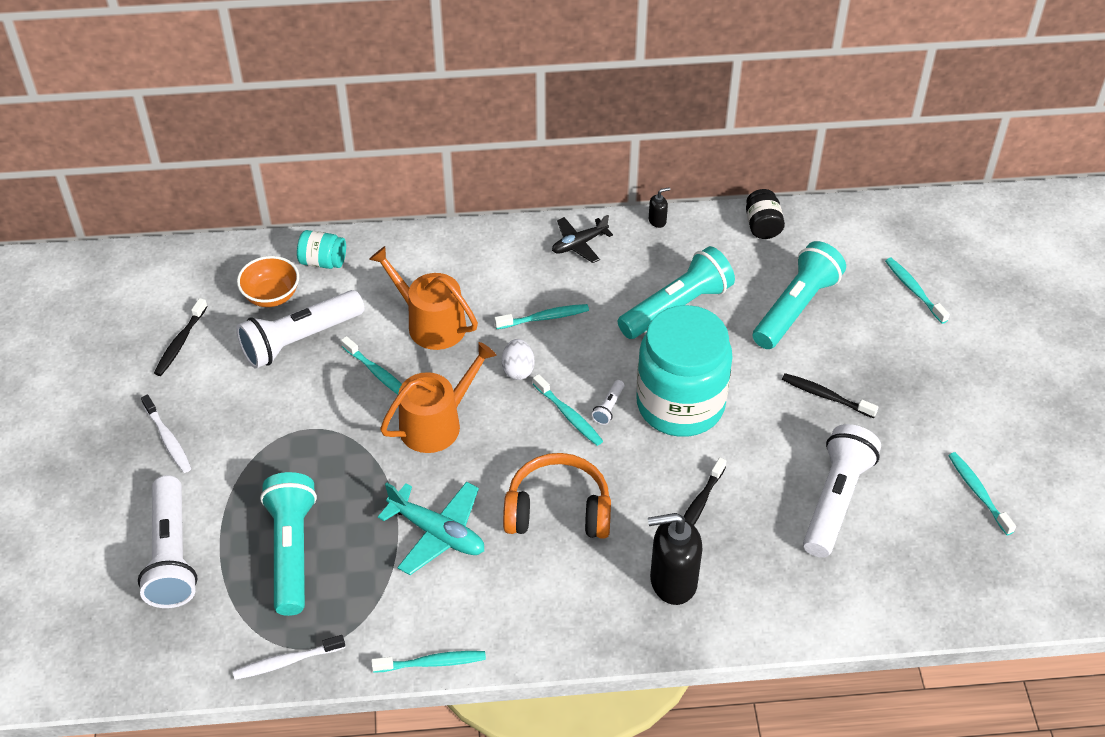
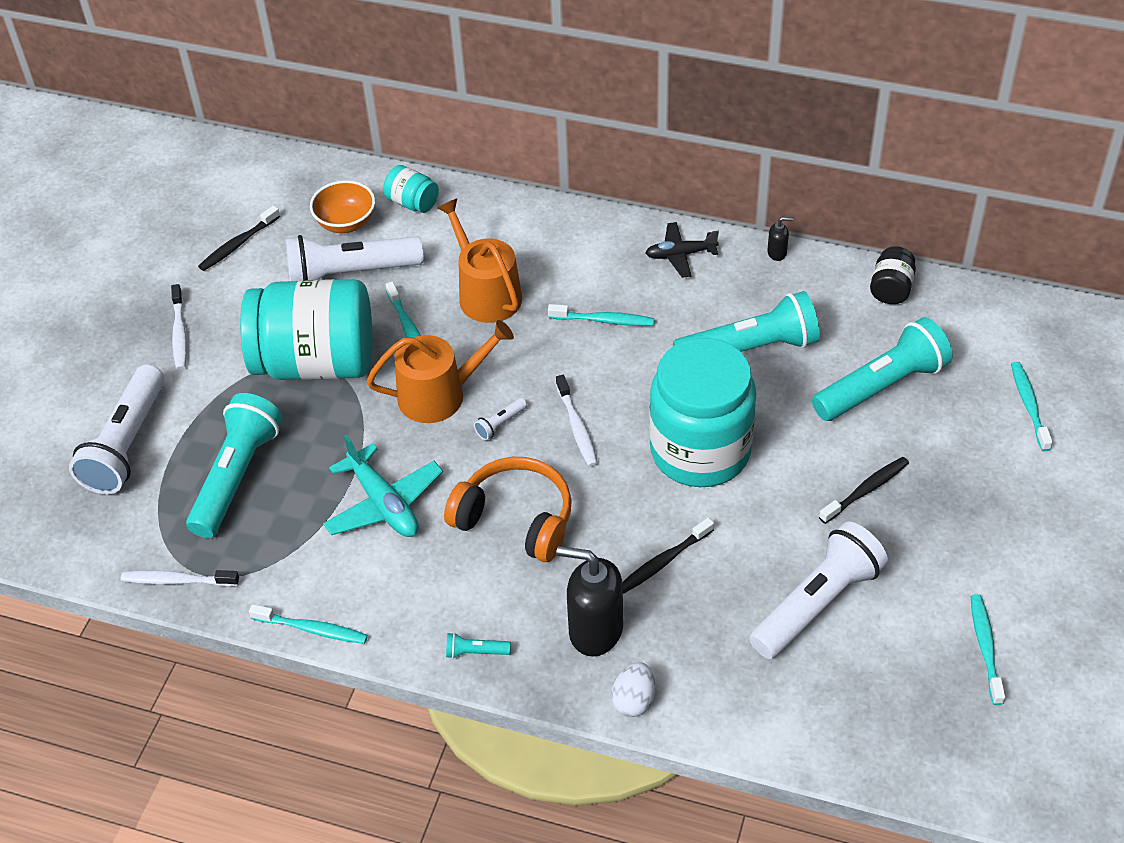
camera: 25 degrees right, 0 degrees up
(310, 428) = (316, 362): none -> turquoise jar
(518, 369) = (549, 365): white egg -> white egg (634, 700)
(568, 415) = (577, 426): turquoise toothbrush -> white toothbrush
(583, 633) = (475, 652): none -> turquoise flashlight
(608, 407) = (622, 431): white flashlight -> white flashlight (500, 424)
(826, 396) = (865, 490): black toothbrush -> black toothbrush turned 90 degrees clockwise

